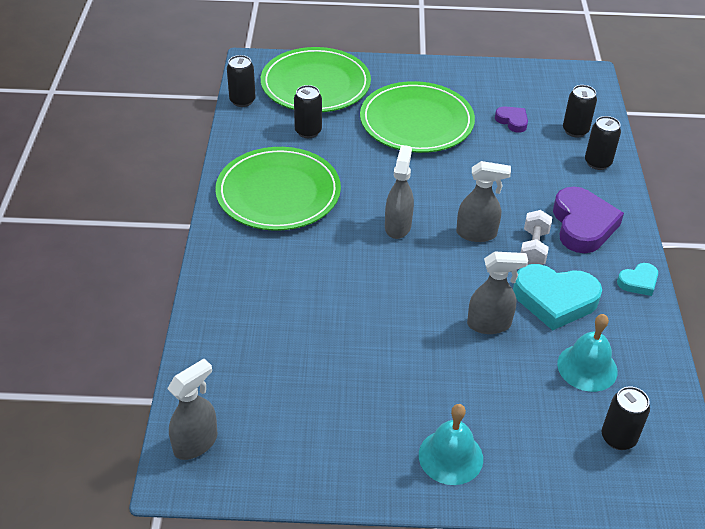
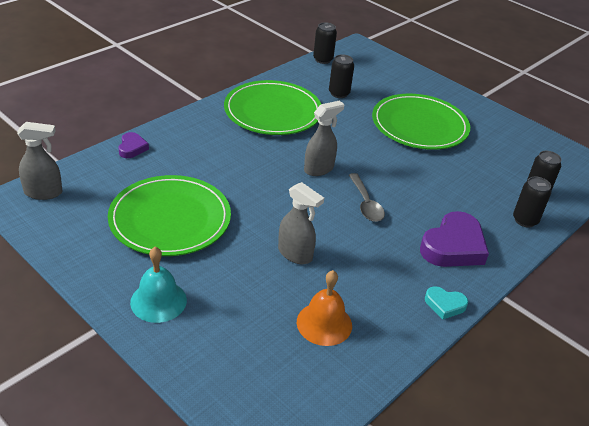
camera: 40 degrees right, 5 degrees down
(315, 84) = (381, 74): green plate -> green plate (170, 219)
(476, 234) = (365, 204): grey spray bottle -> grey spoon
(512, 121) = (492, 161): purple heart -> purple heart (132, 148)
(533, 248) = (394, 236): white dumbbell -> none
(555, 300) = (363, 272): turquoise heart -> none
(587, 367) = (324, 323): turquoise bell -> orange bell
(618, 438) = (280, 377): black can -> none

